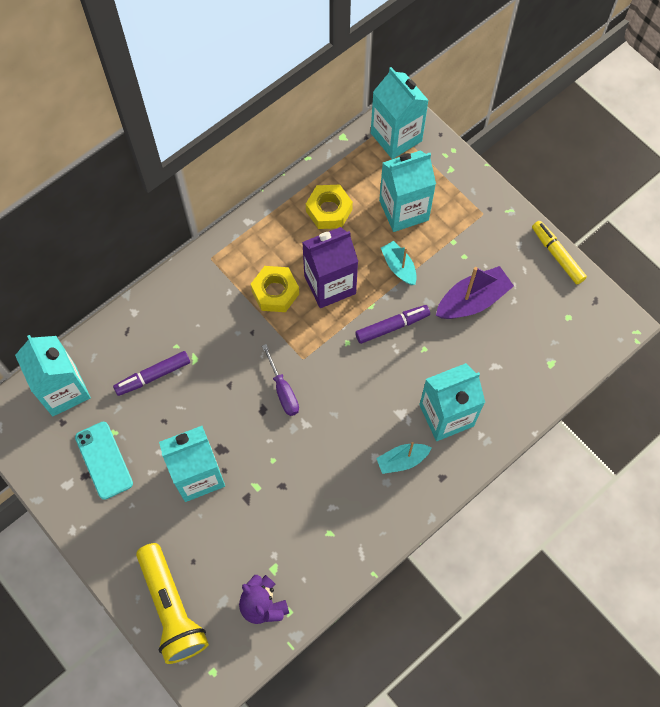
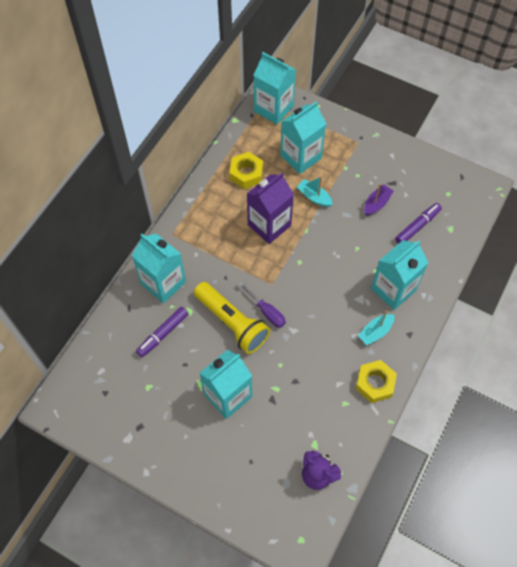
camera: 20 degrees left, 5 degrees down
(63, 390) = (96, 368): turquoise carton -> turquoise carton (163, 283)
(104, 460) = (149, 410): turquoise phone -> none
(171, 608) = (249, 503): yellow flashlight -> yellow flashlight (232, 323)
(275, 292) = (231, 243): yellow nut -> yellow nut (375, 383)
(392, 326) = (327, 240): purple marker -> purple marker (417, 226)
(472, 300) = (376, 203): purple boat -> purple boat, size x0.63
(557, 255) = (422, 154): yellow marker -> none

